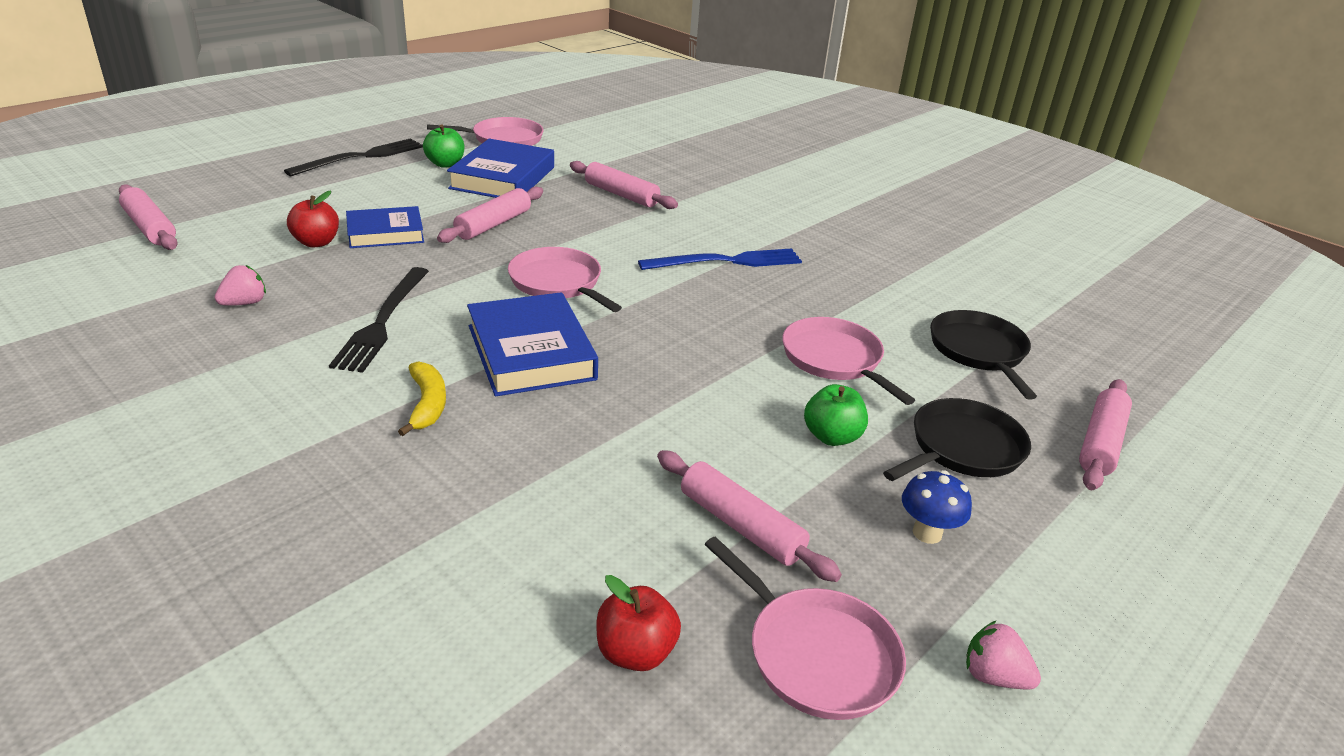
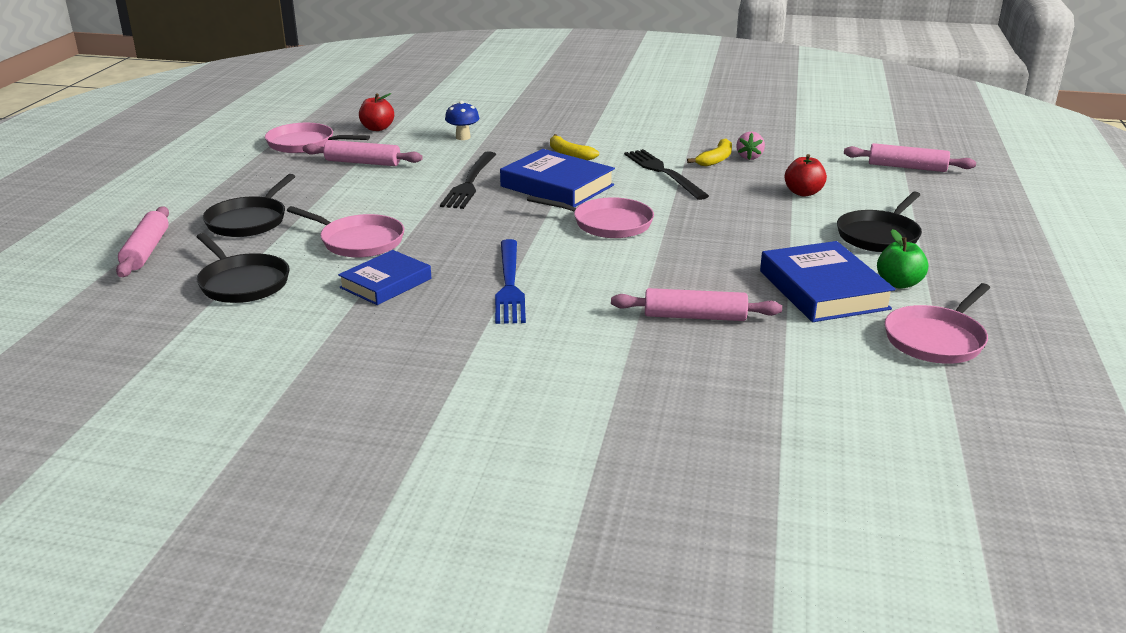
camera: 150 degrees right, 5 degrees down
(286, 316) = (716, 159): none -> yellow banana
(360, 157) = (968, 260): black fork -> black fork (470, 182)
(368, 190) = (879, 236): none -> black pan
(385, 233) = (783, 212): blue book -> blue book (386, 283)
(493, 224) = (733, 245): pink rolling pin -> none
(725, 262) = (509, 284): blue fork -> blue fork turned 45 degrees counterclockwise
(831, 436) = (336, 203): green apple -> none
(927, 533) = (264, 184): blue mushroom -> blue mushroom (463, 137)
(993, 676) = (225, 157): pink strawberry -> none

